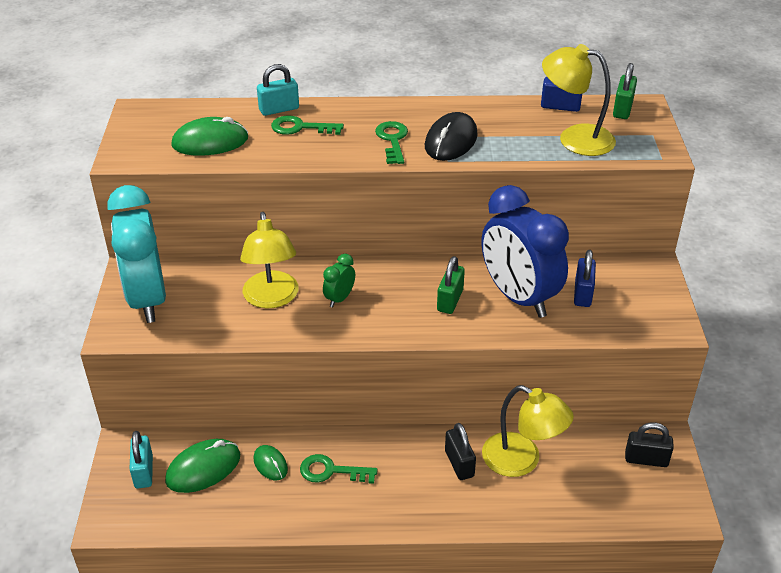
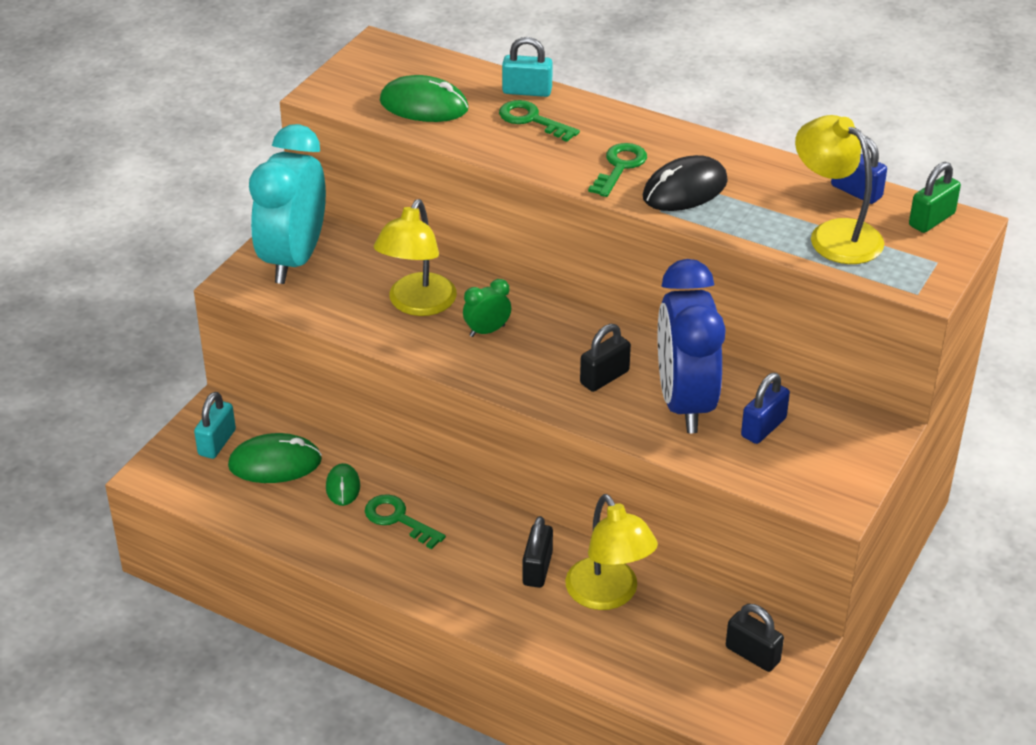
camera: 30 degrees right, 0 degrees up
(450, 300) = (604, 377): green padlock -> black padlock

